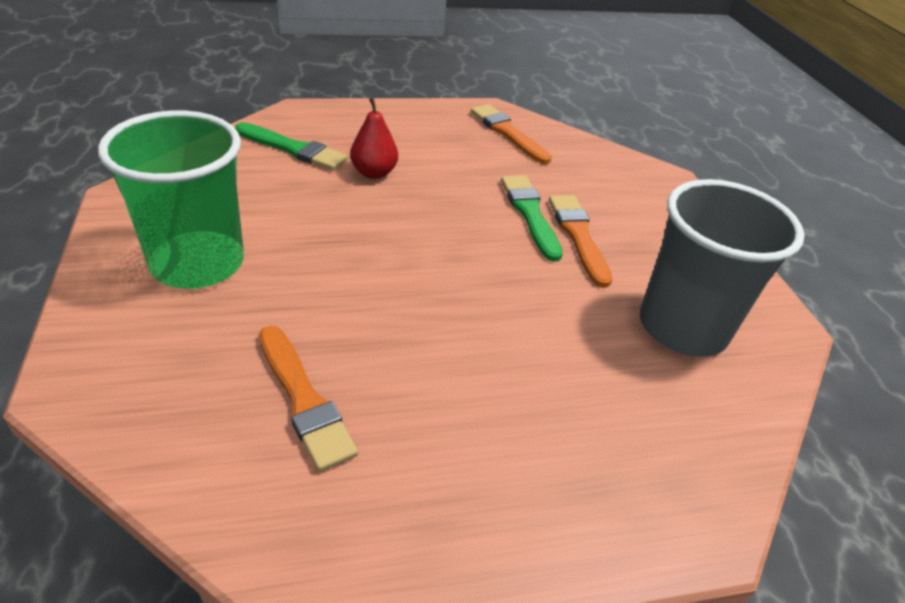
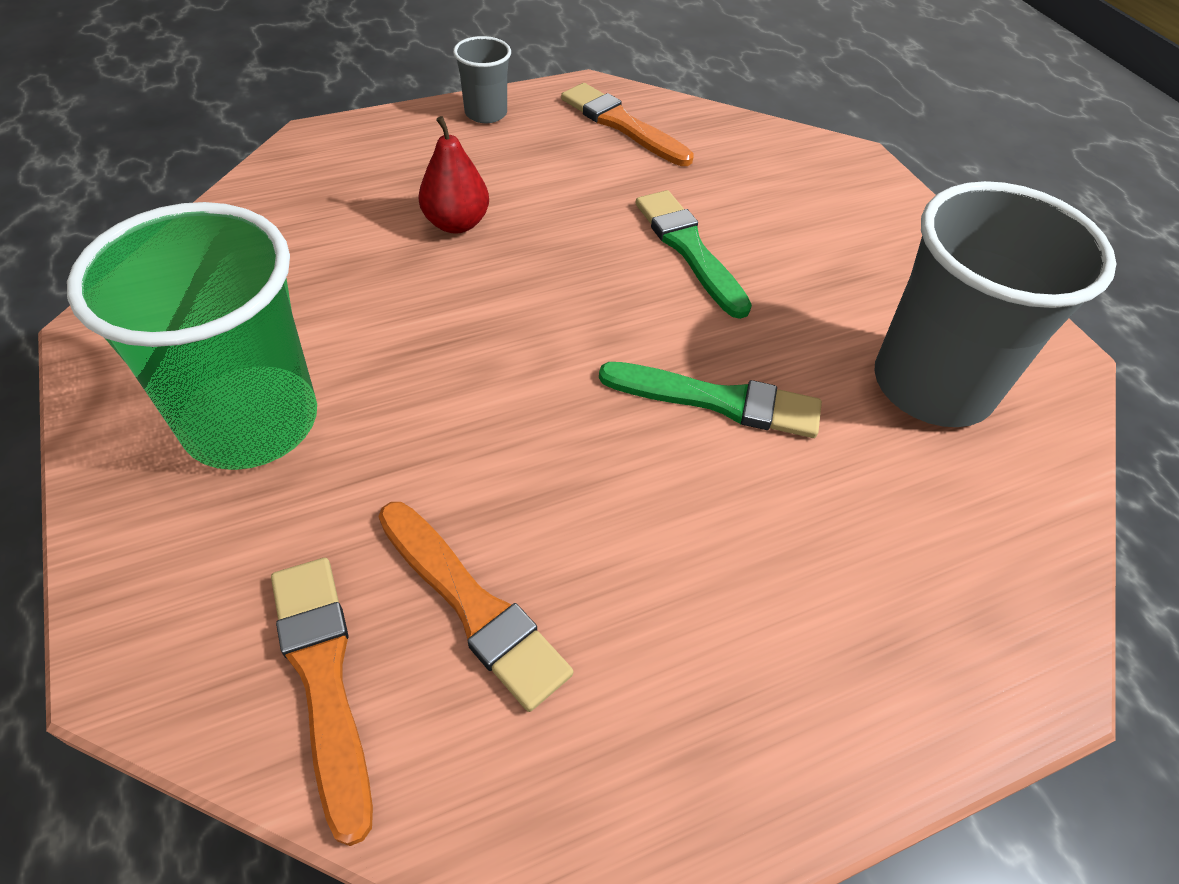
camera: 10 degrees left, 10 degrees up
(293, 149) = (329, 205): green brush -> green brush (718, 401)
(416, 113) = (486, 113): none -> grey cup
(578, 236) = (762, 272): orange brush -> orange brush (323, 678)

